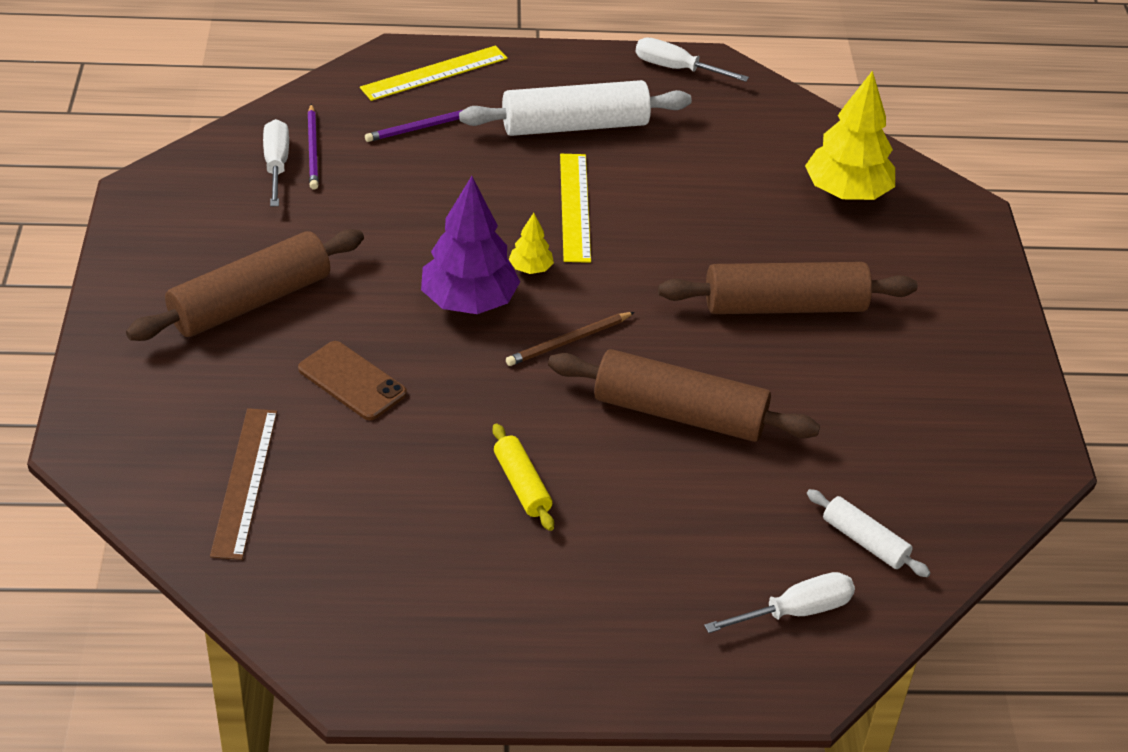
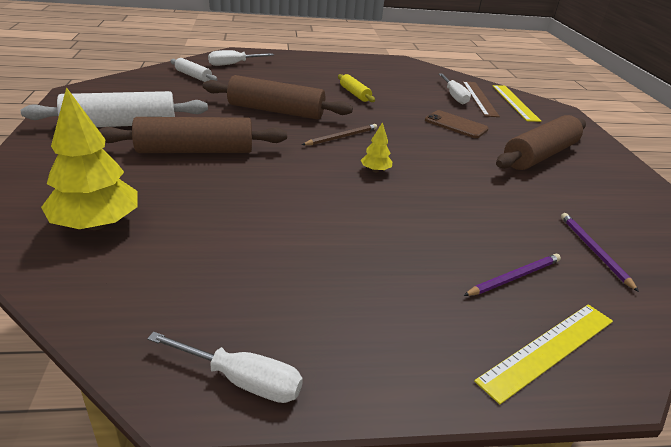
camera: 175 degrees right, 10 degrees down
(276, 164) = (609, 237): white screwdriver -> white screwdriver (454, 96)
(469, 302) = (409, 154): purple tree -> none
(574, 207) = (351, 209): yellow ruler -> yellow ruler (515, 102)
(575, 126) = (365, 285): white rolling pin -> white rolling pin (121, 125)

